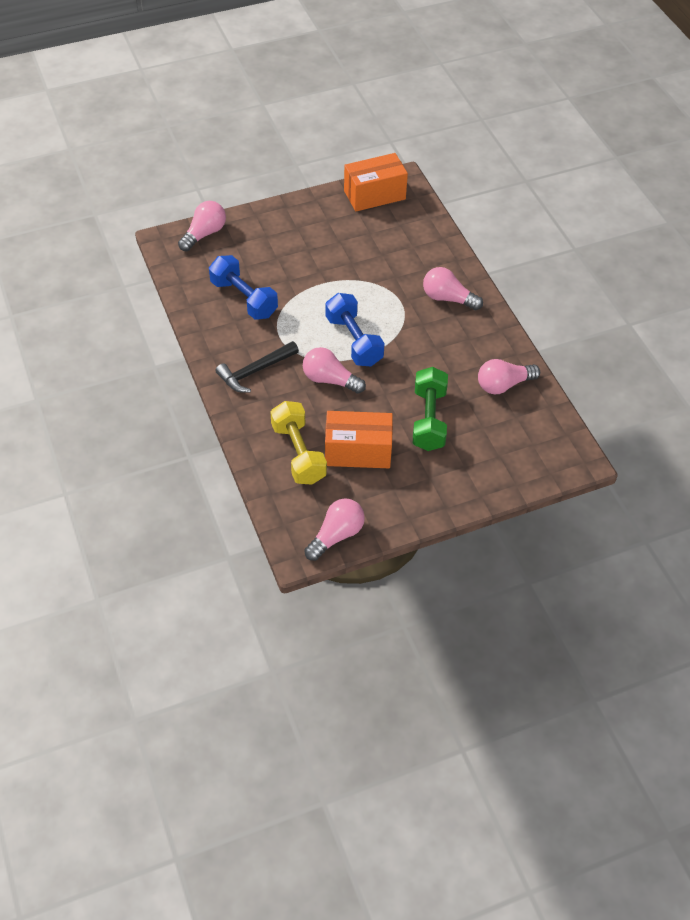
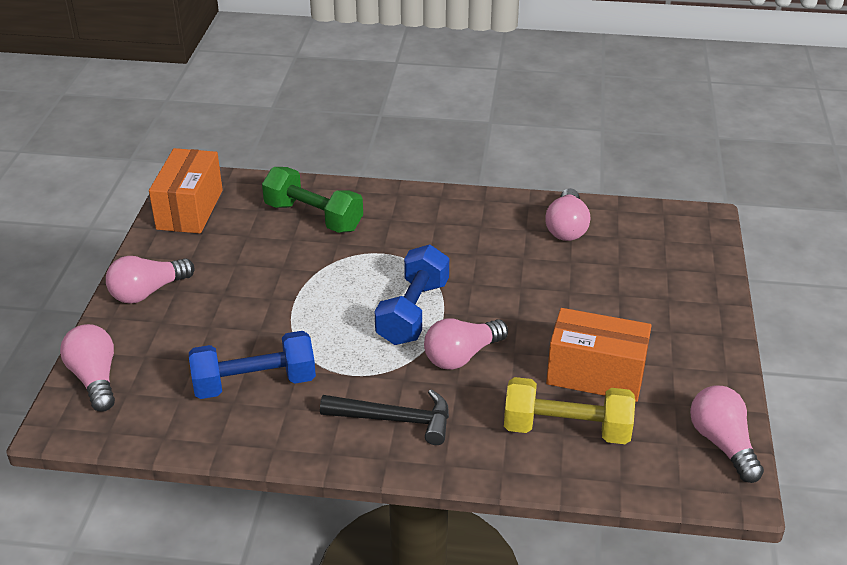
camera: 60 degrees left, 15 degrees down
(255, 371) = (395, 420): black hammer -> black hammer turned 75 degrees counterclockwise
(354, 341) = (413, 312): blue dumbbell -> blue dumbbell turned 75 degrees counterclockwise
(358, 451) = (595, 374): orange box -> orange box turned 75 degrees clockwise
(429, 419) = (581, 299): green dumbbell -> green dumbbell (313, 217)
(448, 298) = (407, 218): pink light bulb -> pink light bulb (148, 292)

